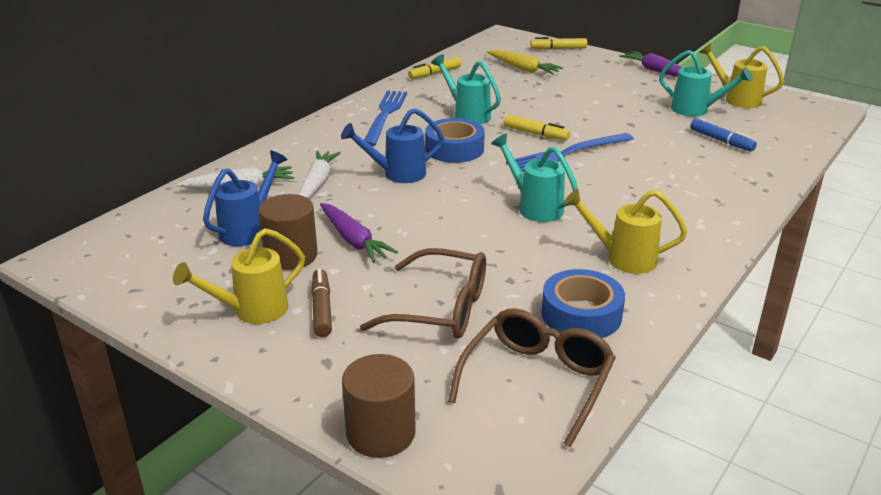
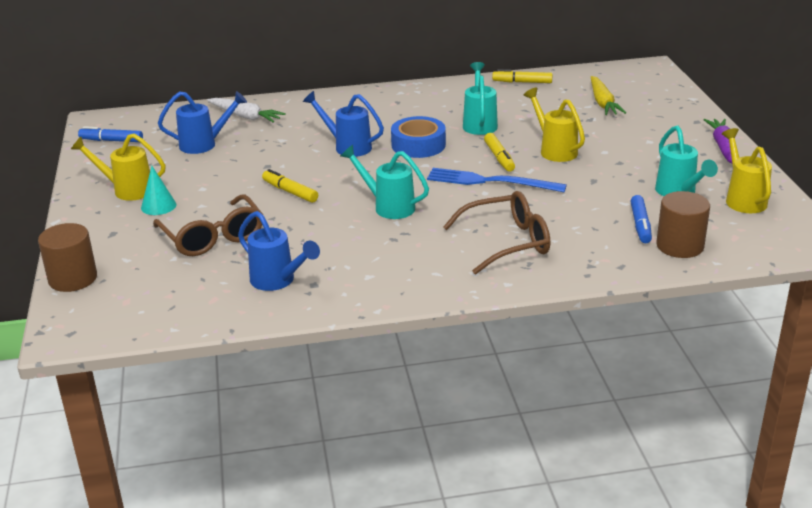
camera: 45 degrees right, 0 degrees up
(125, 271) = (111, 140): none -> blue marker
(291, 255) = (197, 169): brown cylinder -> brown cylinder (680, 246)
(317, 184) = (289, 133): white carrot -> none
(321, 309) = (158, 206): brown marker -> turquoise cone
(353, 240) = (244, 176): purple carrot -> none
(385, 115) = (420, 102): blue fork -> none
(534, 207) = (388, 206): turquoise watering can -> turquoise watering can turned 60 degrees counterclockwise
(537, 381) = (183, 299): brown glasses -> brown glasses (506, 242)
(558, 49) = (674, 96): yellow marker -> yellow marker (290, 192)
(581, 314) = (278, 281): blue tape -> blue watering can
(622, 258) = (373, 265): yellow watering can -> yellow watering can (554, 150)

